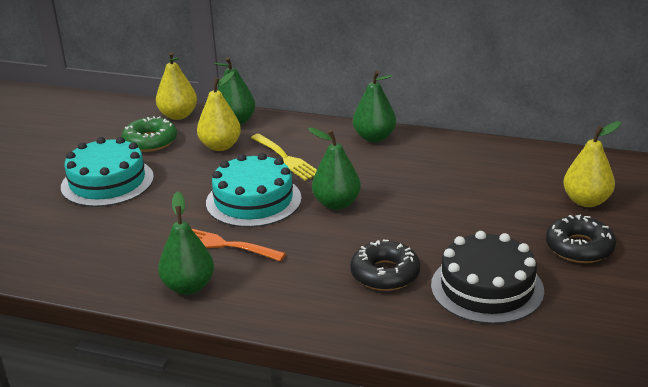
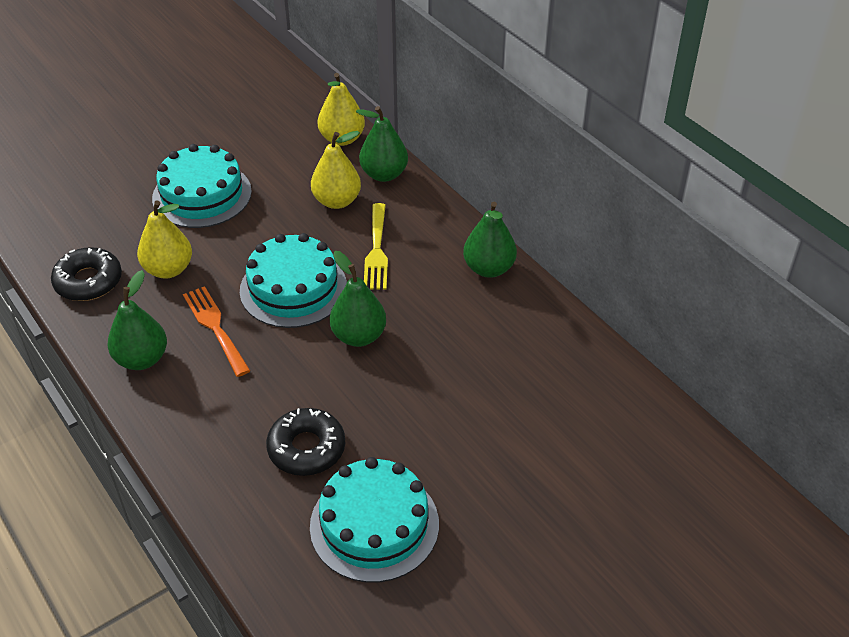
camera: 35 degrees right, 15 degrees up
(150, 141) = (284, 161): green donut -> none
(487, 288) = (374, 525): black cake -> turquoise cake
(579, 247) = (519, 536): black donut -> black donut (88, 281)
(586, 201) = (602, 482): yellow pear -> yellow pear (168, 269)

